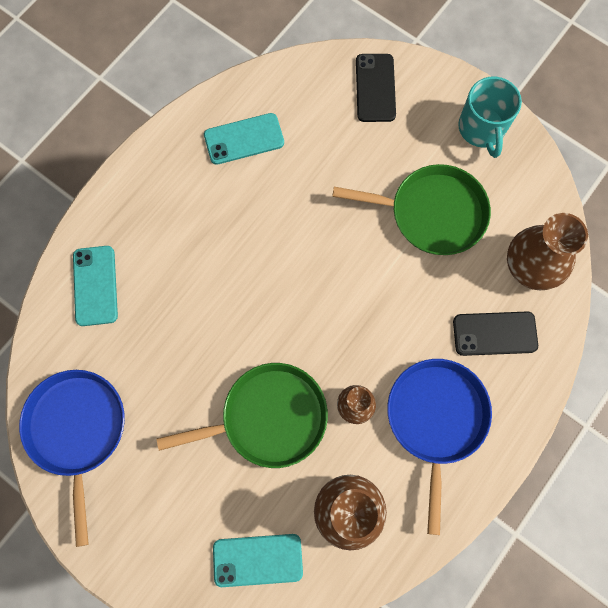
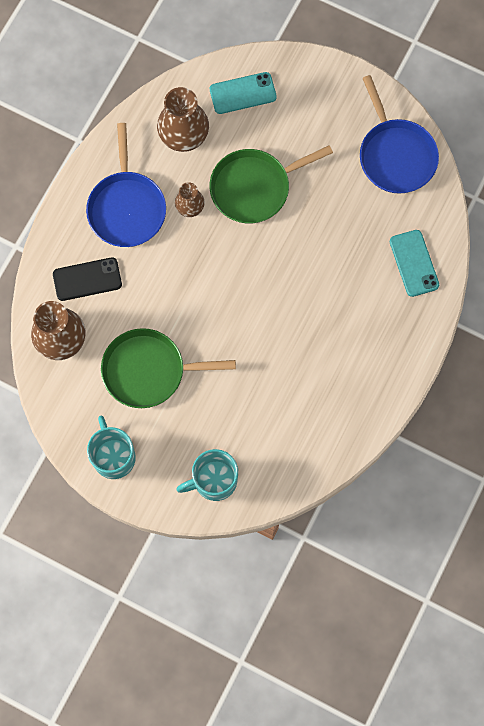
camera: 170 degrees right, 0 degrees up
(244, 139) = (322, 410): turquoise phone -> none
(375, 88) = (214, 480): black phone -> turquoise mug

